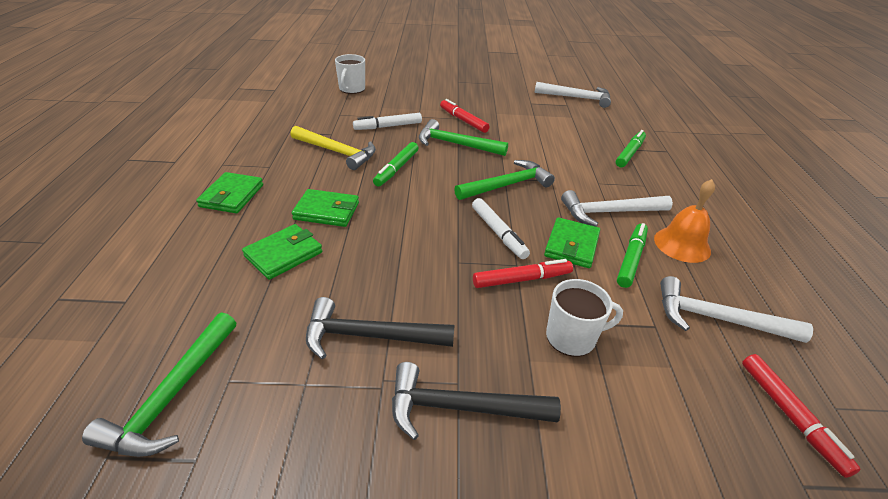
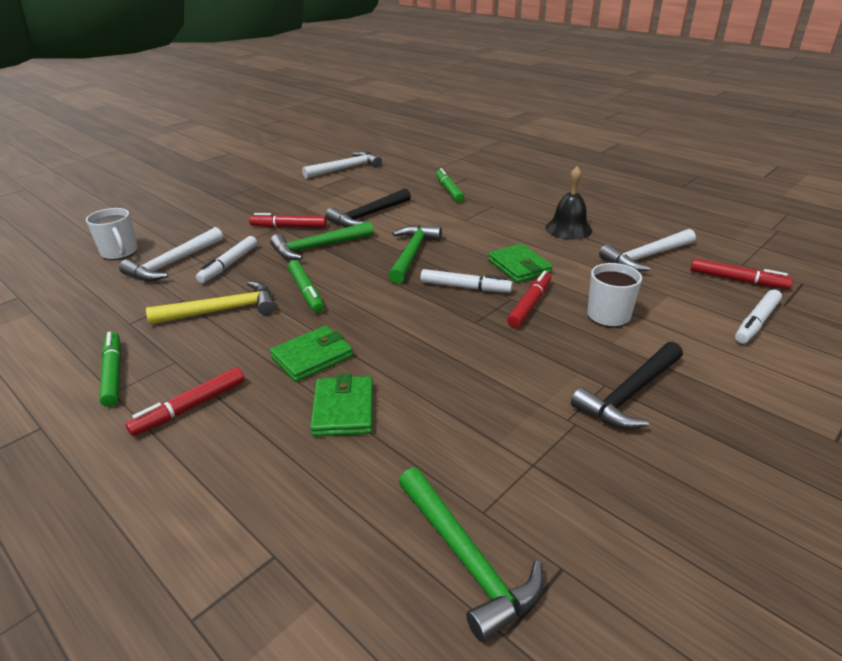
camera: 45 degrees left, 5 degrees down
(232, 196) = (190, 407): green wallet -> red marker
(369, 336) = (512, 405): black hammer -> black hammer (368, 215)
(609, 212) = (502, 234): white hammer -> white hammer (173, 263)
(631, 259) = (560, 253): green marker -> green marker (113, 374)
(682, 244) = (568, 229): orange bell -> black bell
(722, 469) = (756, 322): none -> white marker

